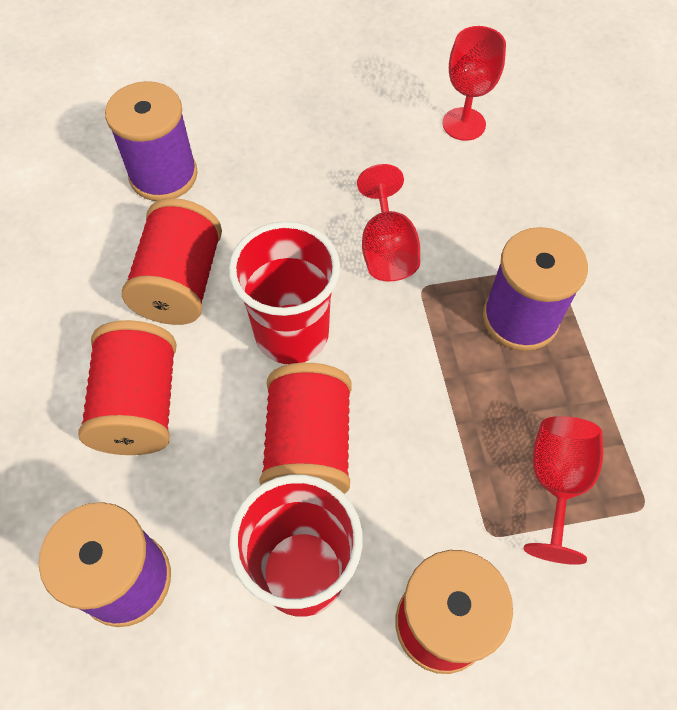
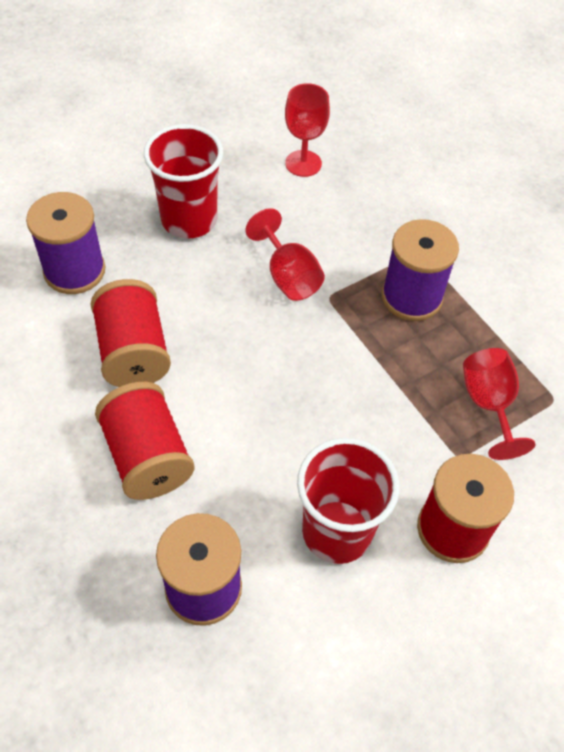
camera: 25 degrees left, 5 degrees down
(292, 334) = (244, 363): red cup -> red cup (189, 220)
(308, 448) = (298, 442): red spool -> none

